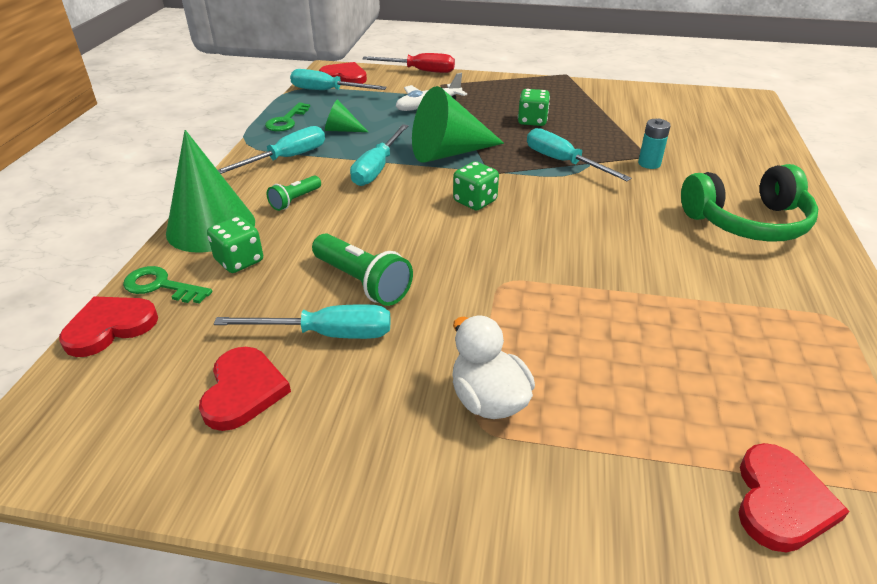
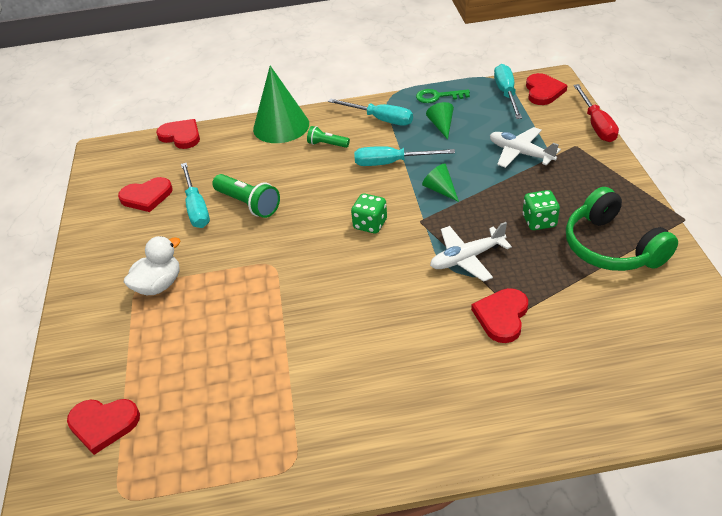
camera: 75 degrees right, 5 degrees up
(161, 286) = (218, 135): green key -> none
(239, 261) = (251, 151): green dice -> none
(362, 282) = (248, 204): green flashlight -> green flashlight turned 75 degrees counterclockwise
(449, 153) = (440, 190): green cone -> green cone, size x0.48
(563, 162) = (467, 258): turquoise screwdriver -> white plane
(649, 163) = (502, 316): turquoise battery -> red heart
(747, 222) = (424, 398): green headphones -> green headphones (612, 247)

